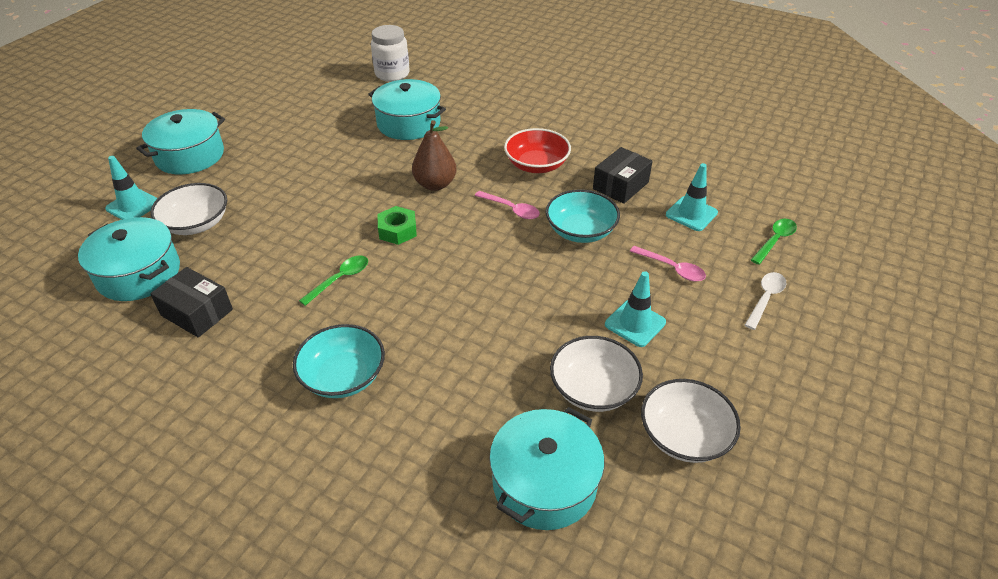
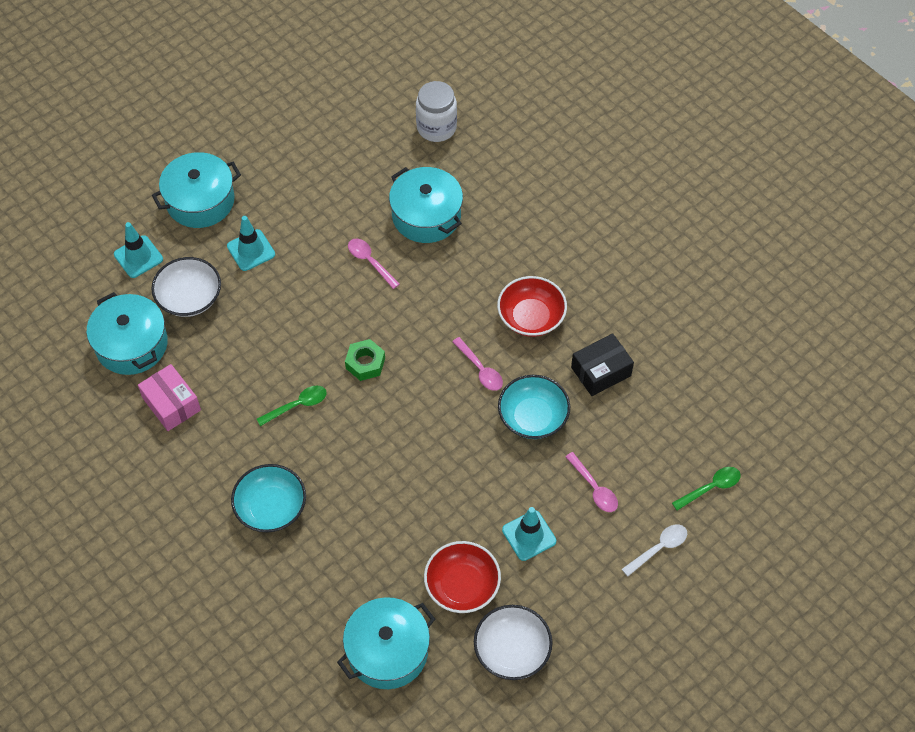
camera: 20 degrees right, 15 degrees up
(197, 312) = (171, 404): black box -> pink box
(371, 161) = (370, 262): none -> pink spoon
(435, 184) = (421, 314): brown pear -> none
(593, 389) = (462, 586): white bowl -> red bowl
(691, 214) = (650, 430): turquoise traffic cone -> turquoise traffic cone (251, 250)

